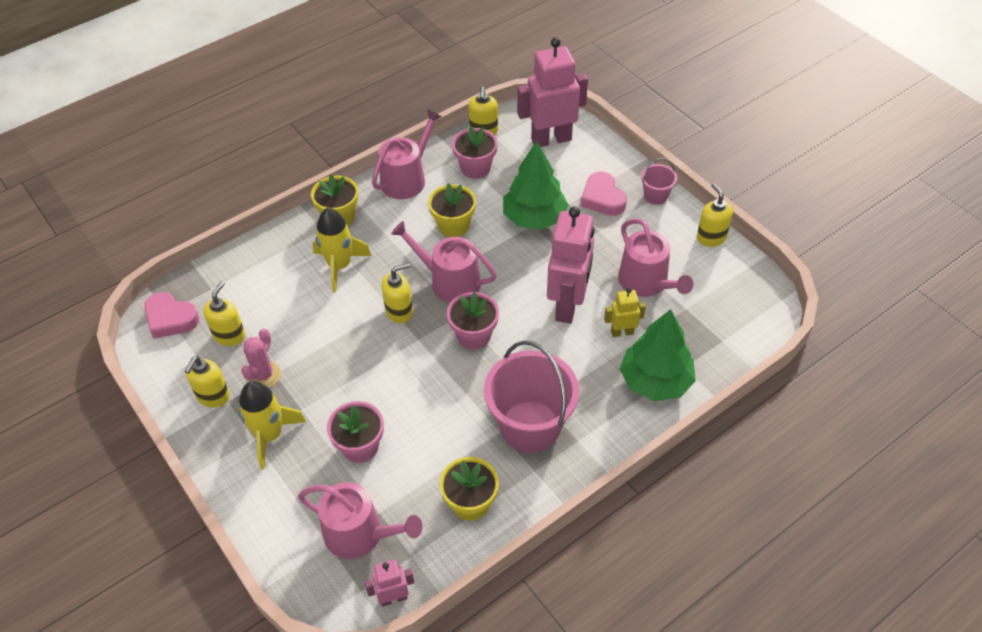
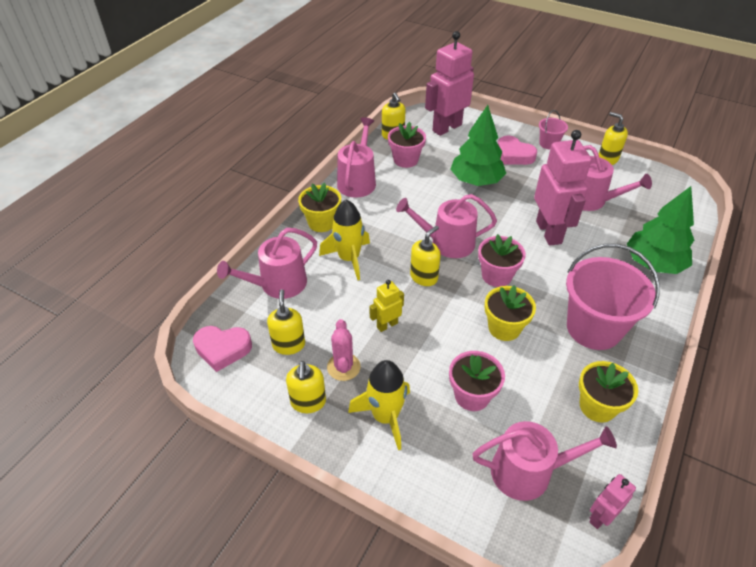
camera: 25 degrees left, 5 degrees down
(256, 271) = (278, 284): none -> pink watering can
(453, 226) = (419, 203): yellow flower pot -> yellow flower pot (504, 328)
(622, 332) = (602, 238): yellow robot -> yellow robot (387, 325)

